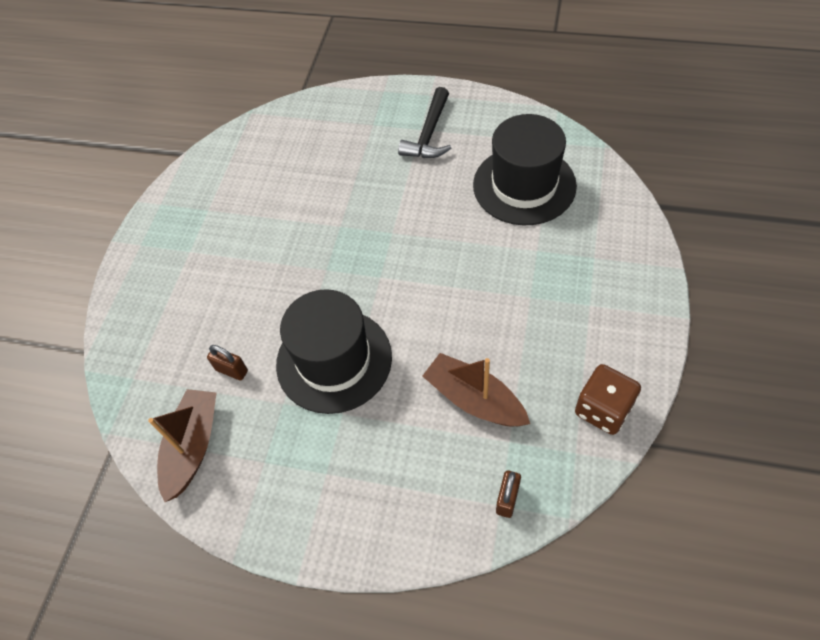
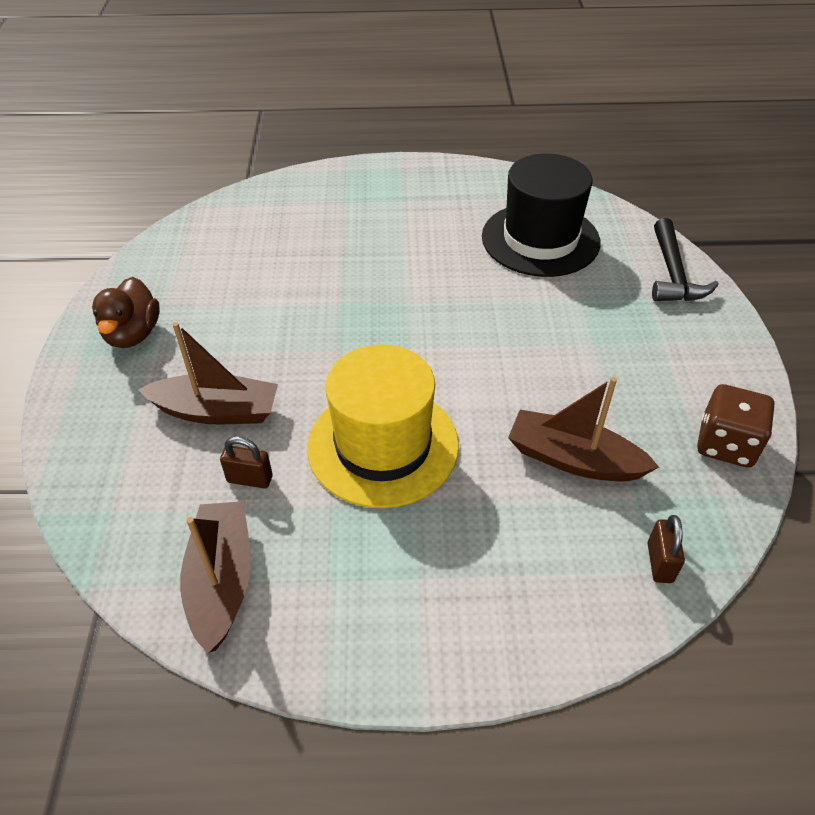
camera: 20 degrees left, 10 degrees down
(180, 231) = (133, 334): none -> brown duck
(223, 309) = (217, 411): none -> brown boat
(334, 360) = (383, 445): black hat -> yellow hat
(429, 134) = (414, 204): black hammer -> black hammer (673, 274)

